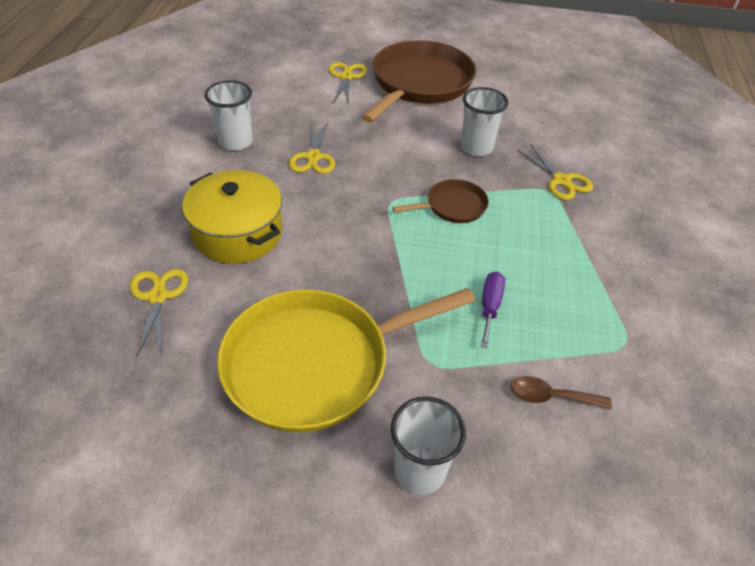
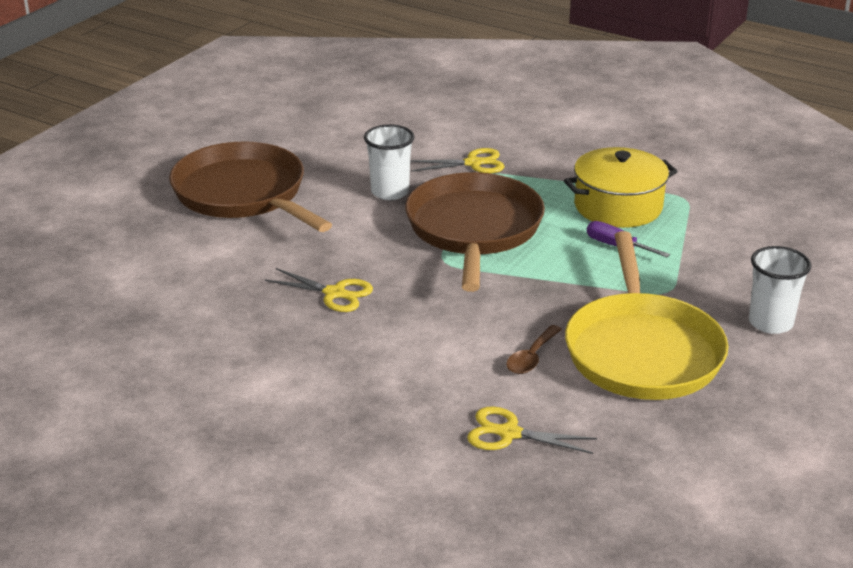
camera: 65 degrees left, 15 degrees down
(235, 142) = (263, 342): white cup -> none
(238, 233) = (437, 366): yellow pot -> yellow pot (618, 206)
(346, 77) = (186, 238): yellow scissors -> none
(453, 206) = (474, 229): brown pan -> brown pan, size x2.11
(551, 397) = (723, 246): brown spoon -> brown spoon (531, 357)

